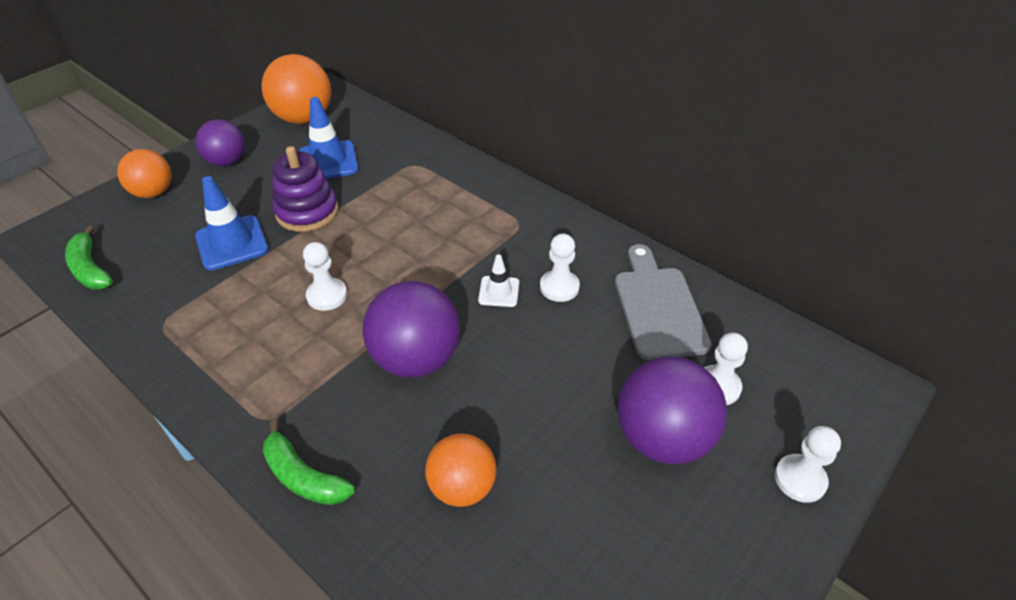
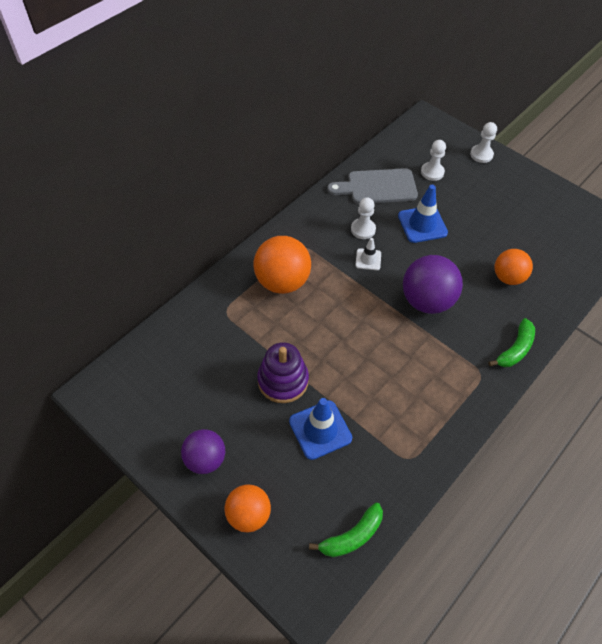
camera: 90 degrees left, 10 degrees up
(304, 118) = (140, 404): orange ball -> orange ball (282, 281)
(327, 295) = (376, 355): white pawn -> none
(328, 161) = (214, 374): blue traffic cone -> blue traffic cone (422, 224)
(662, 438) = (466, 197): purple ball -> none

